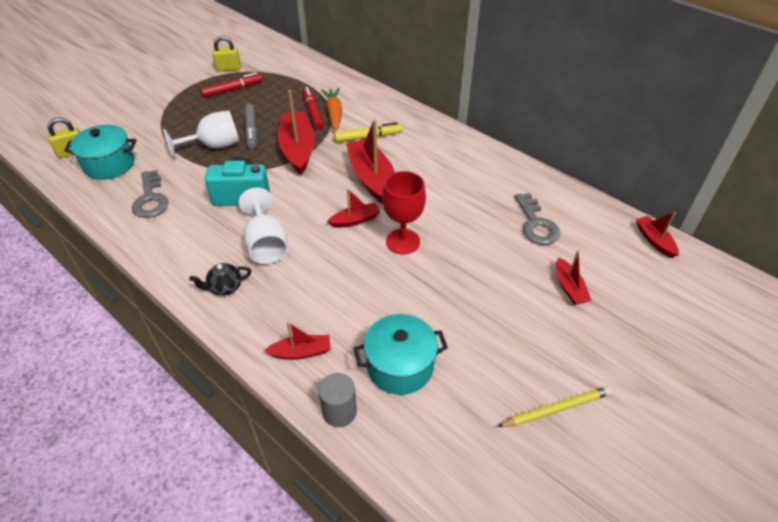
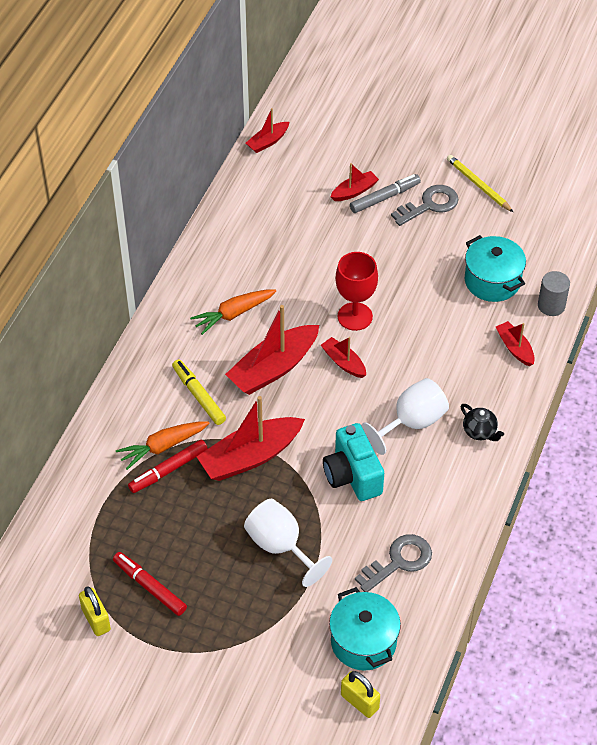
camera: 110 degrees left, 5 degrees up
(251, 130) = (233, 521): grey marker -> grey marker (384, 197)
(439, 170) = (233, 314): none -> orange carrot
(536, 224) = (283, 223): grey key -> grey key (430, 205)

